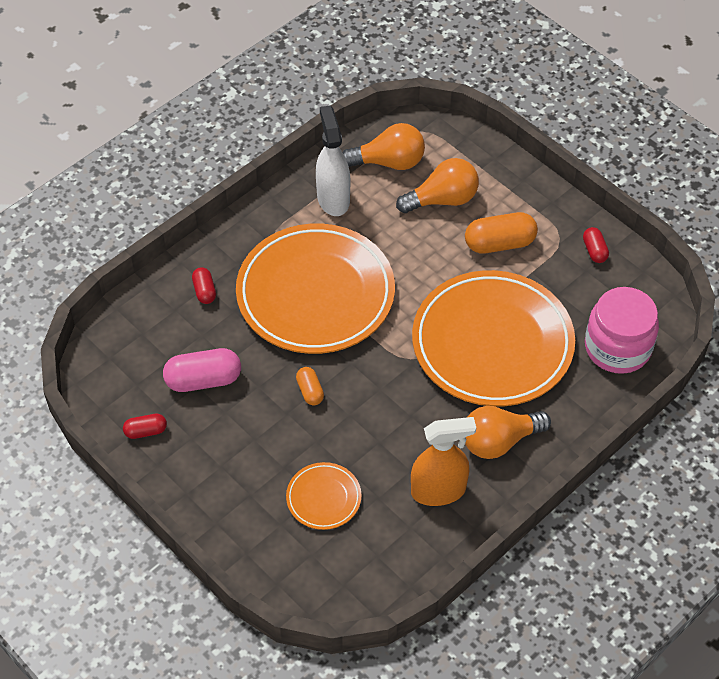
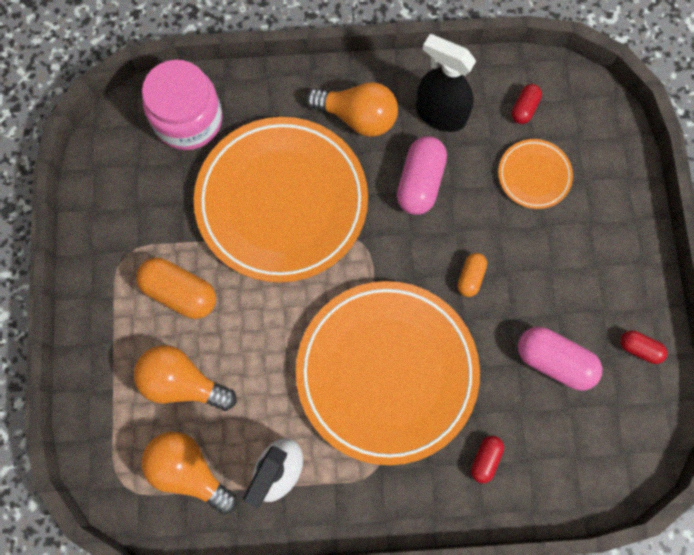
camera: 140 degrees left, 20 degrees up
(406, 429) = (420, 182): none -> pink capsule
(438, 491) = (440, 114): orange spray bottle -> black spray bottle
(594, 251) = (110, 219): red capsule -> red capsule (524, 108)

